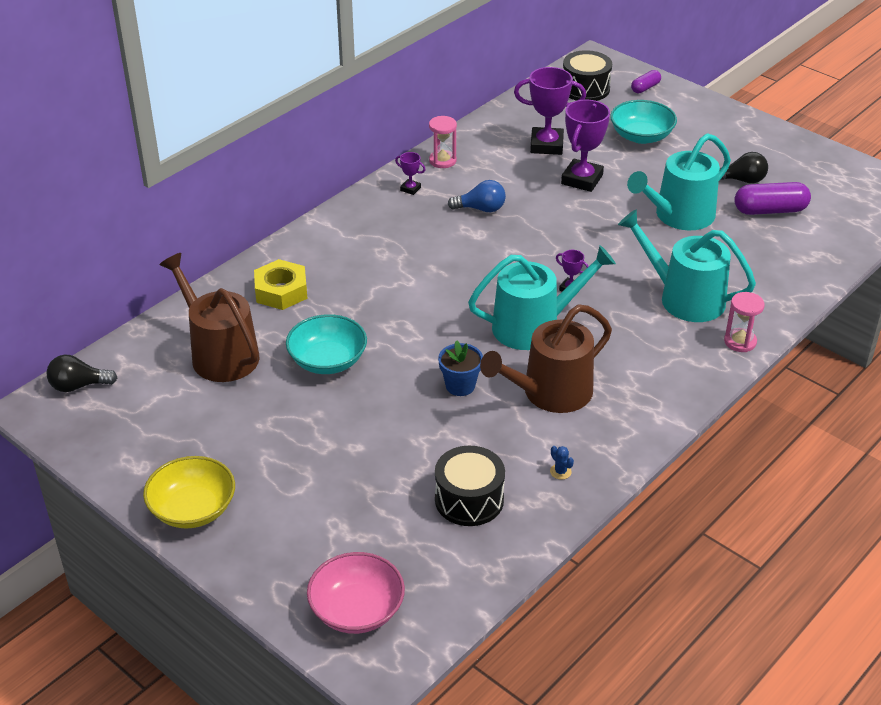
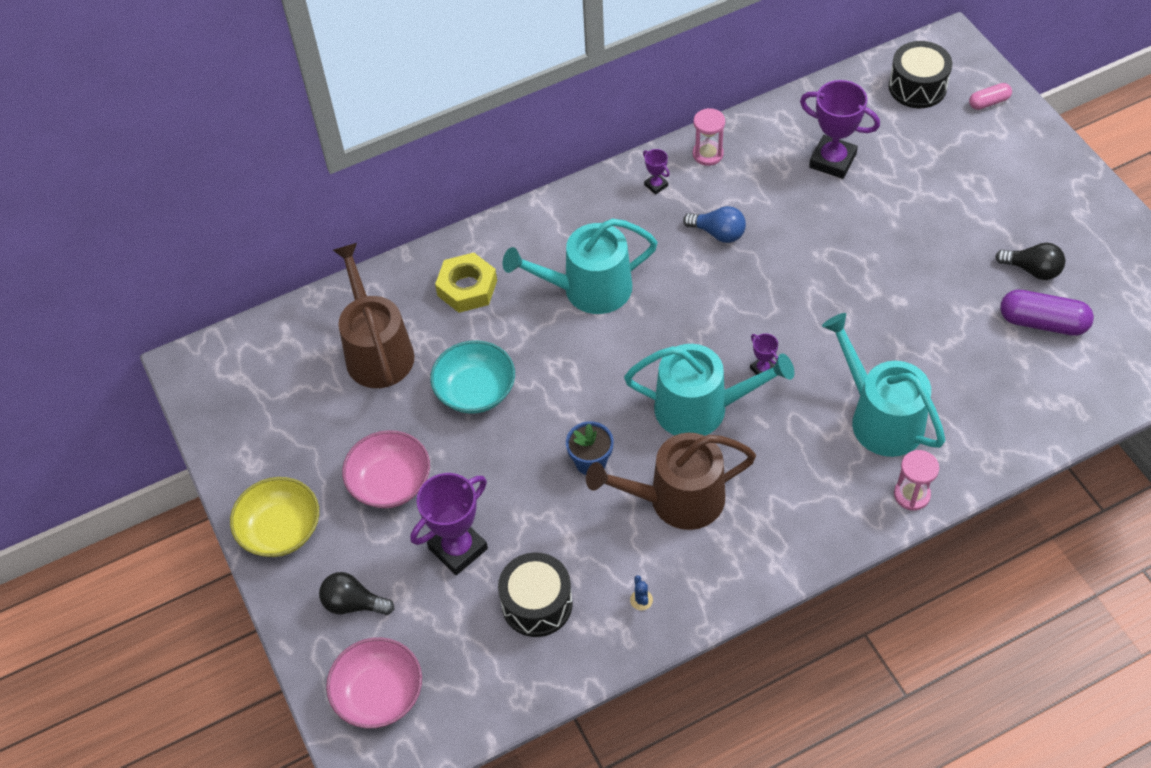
camera: 25 degrees right, 15 degrees up
(78, 386) = (234, 351): black light bulb -> black light bulb (353, 604)
(283, 446) = (390, 482): none -> pink bowl
(582, 179) = (848, 221): purple trophy -> purple trophy (458, 548)
(641, 136) = (947, 174): turquoise bowl -> none
(645, 88) = (988, 102): purple capsule -> pink capsule
(679, 216) = (933, 302): turquoise watering can -> turquoise watering can (588, 289)

